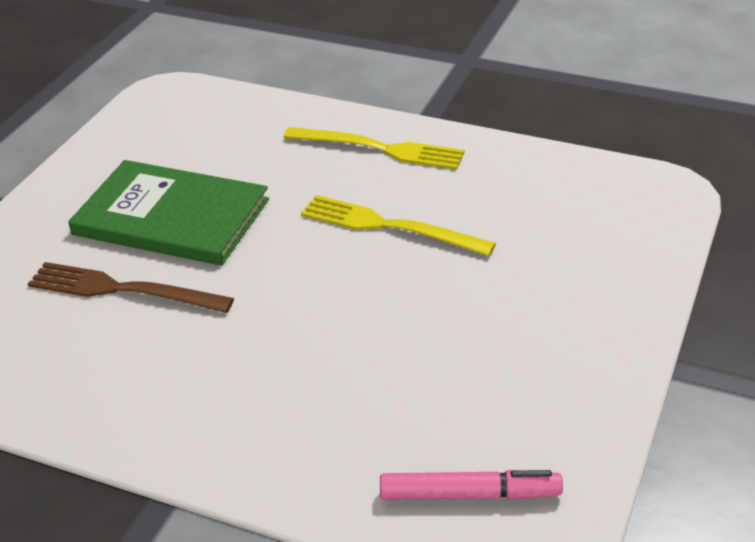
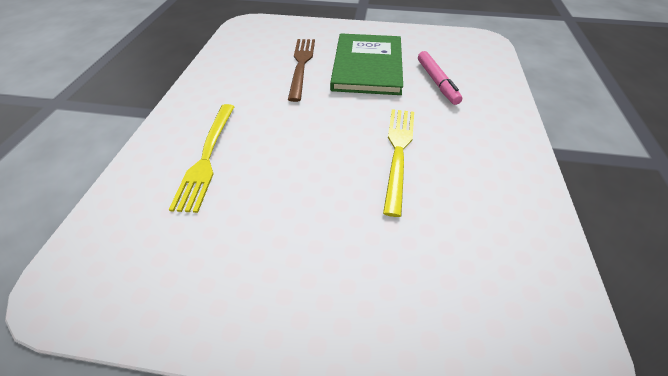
camera: 75 degrees right, 10 degrees up
(379, 149) = (488, 132): yellow fork -> yellow fork (207, 157)
(469, 494) = (123, 239): pink marker -> pink marker (437, 82)

